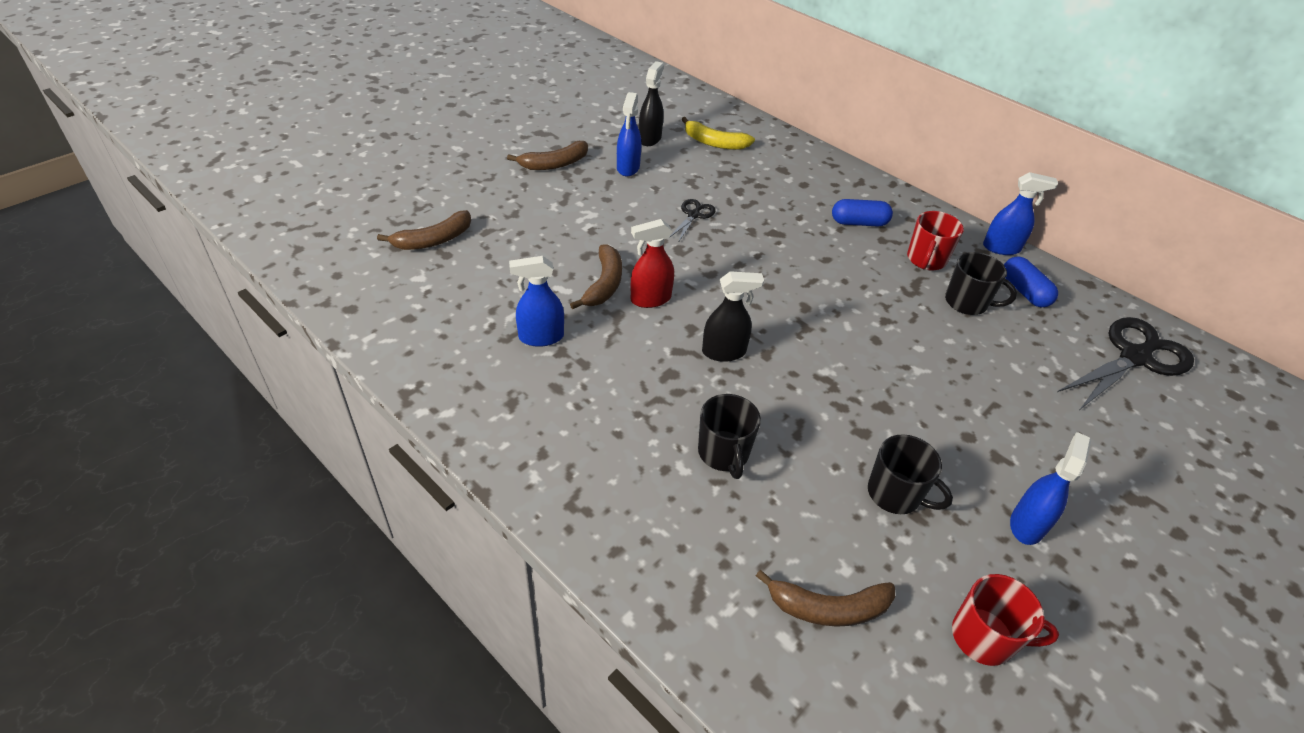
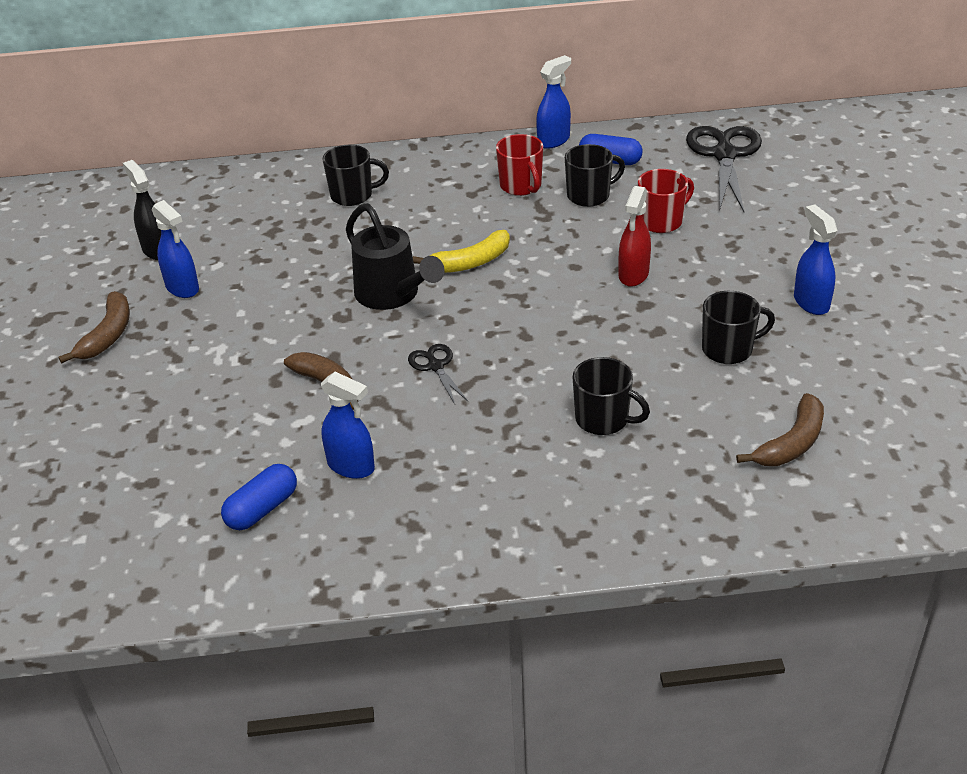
camera: 45 degrees left, 5 degrees down
(434, 240) = (116, 481): brown banana -> none
(541, 337) = (351, 466): blue spray bottle -> blue spray bottle turned 90 degrees counterclockwise
(650, 299) = (383, 369): red spray bottle -> red spray bottle (633, 275)
(693, 215) = (306, 283): black scissors -> black scissors (436, 366)
(714, 143) = (221, 213): yellow banana -> yellow banana (470, 262)
(724, 352) = (496, 359): black spray bottle -> none
(728, 261) = (392, 295): none -> black watering can
(804, 186) = (352, 195): none -> black mug
(859, 223) = (436, 194): blue capsule -> blue capsule (262, 509)
(984, 637) = (876, 380): red mug -> red mug (661, 221)

